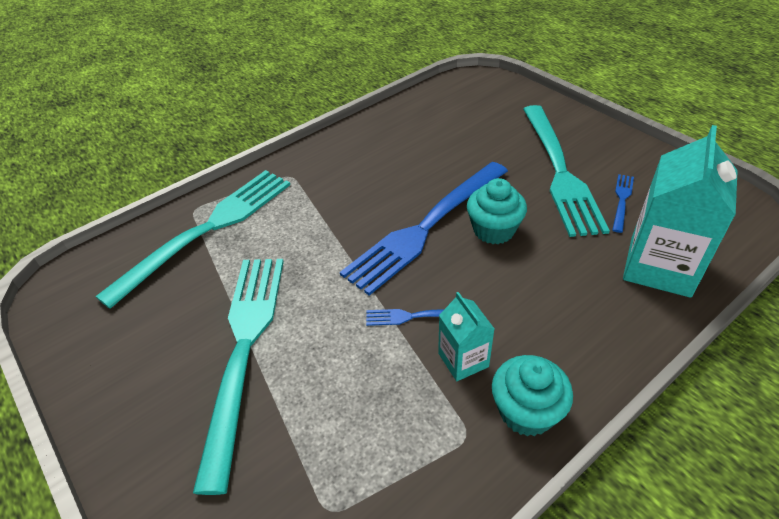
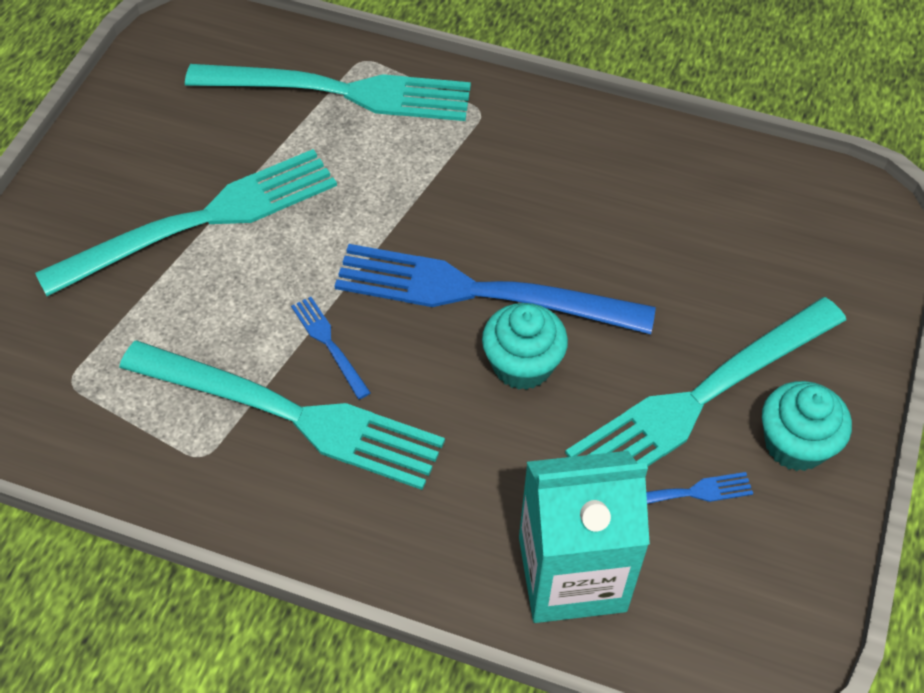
camera: 55 degrees right, 10 degrees up
(463, 360) = (294, 415): turquoise carton -> turquoise fork
(526, 411) = (259, 498): turquoise cupcake -> turquoise cupcake (795, 444)

